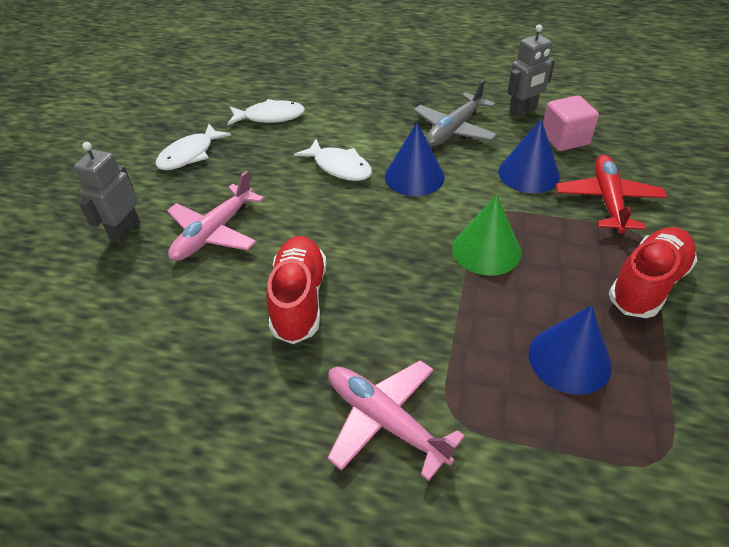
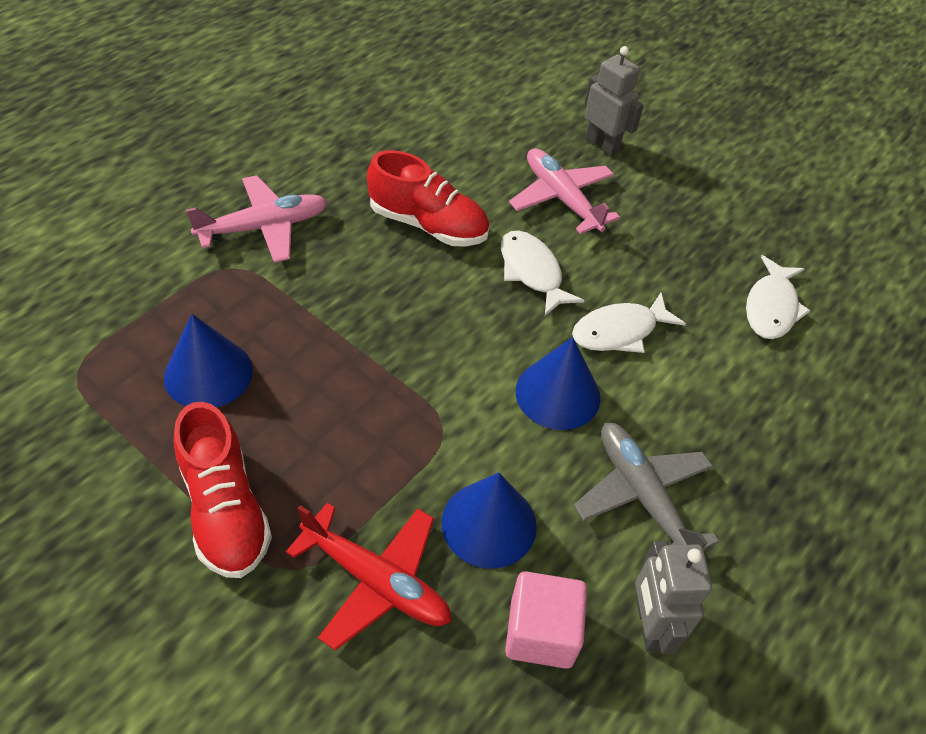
camera: 110 degrees right, 5 degrees up
(190, 154) = (715, 215): white fish -> white fish (532, 272)
(486, 250) = (386, 392): green cone -> none

